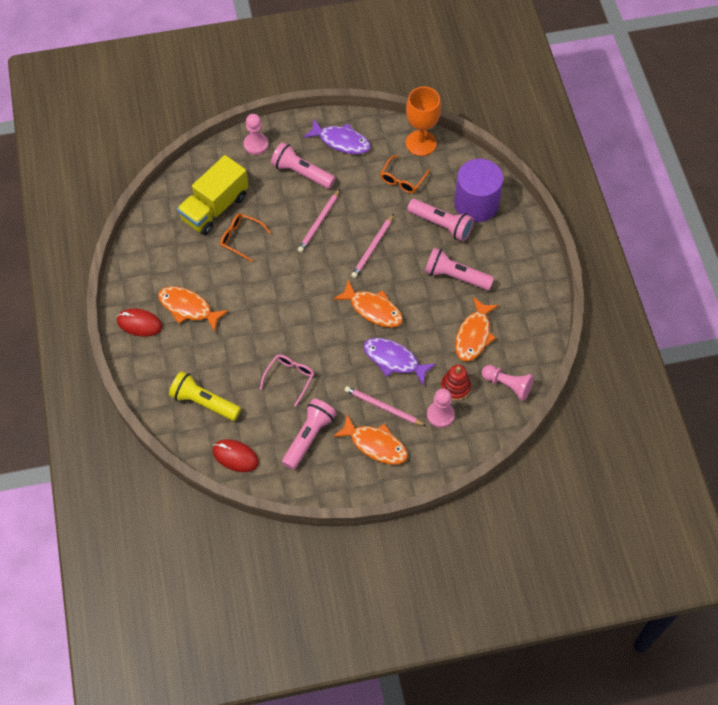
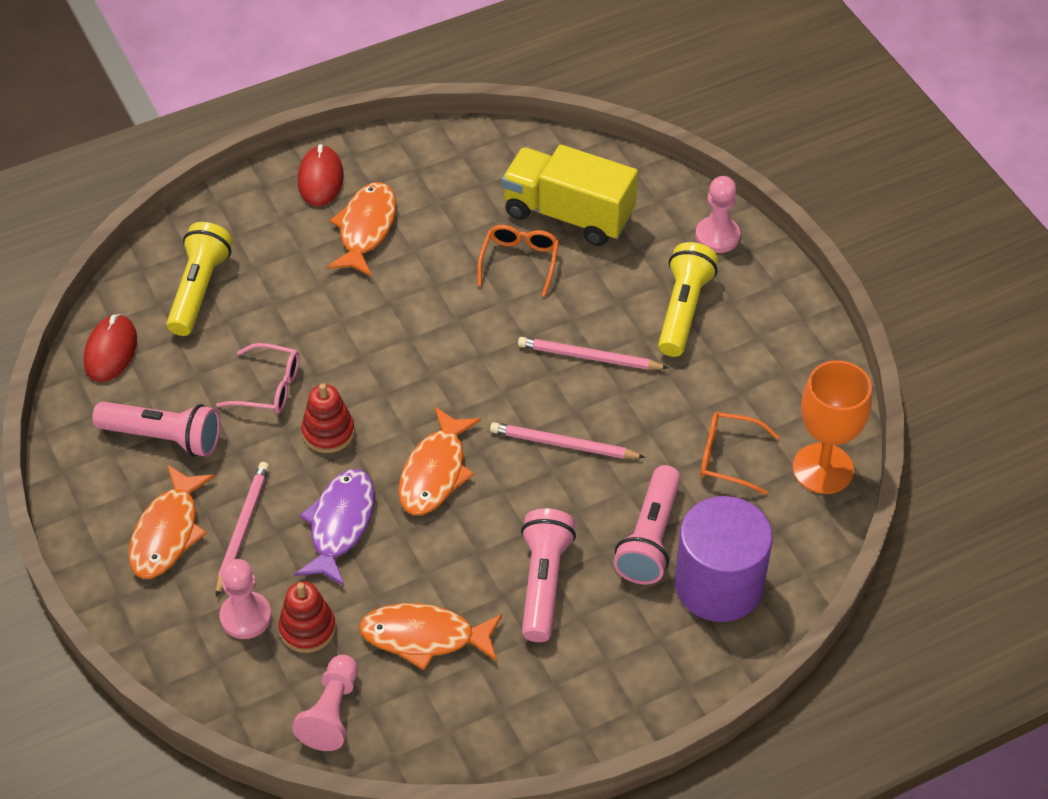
camera: 75 degrees right, 10 degrees down
(301, 173) = (683, 310): pink flashlight -> yellow flashlight
(331, 354) = (328, 432): none -> red stacking toy
(341, 141) = (775, 350): purple fish -> none

